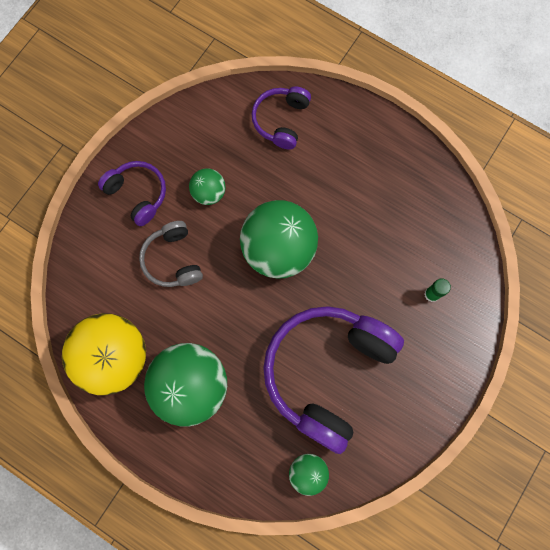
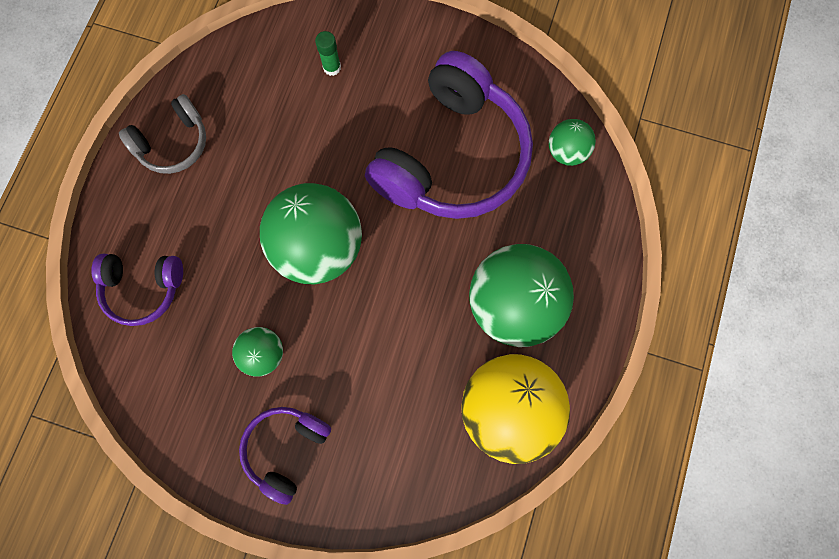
camera: 105 degrees left, 0 degrees up
(173, 259) = (364, 373): grey headphones -> grey headphones (173, 143)
(327, 372) = (452, 156): purple headphones -> purple headphones turned 75 degrees counterclockwise

